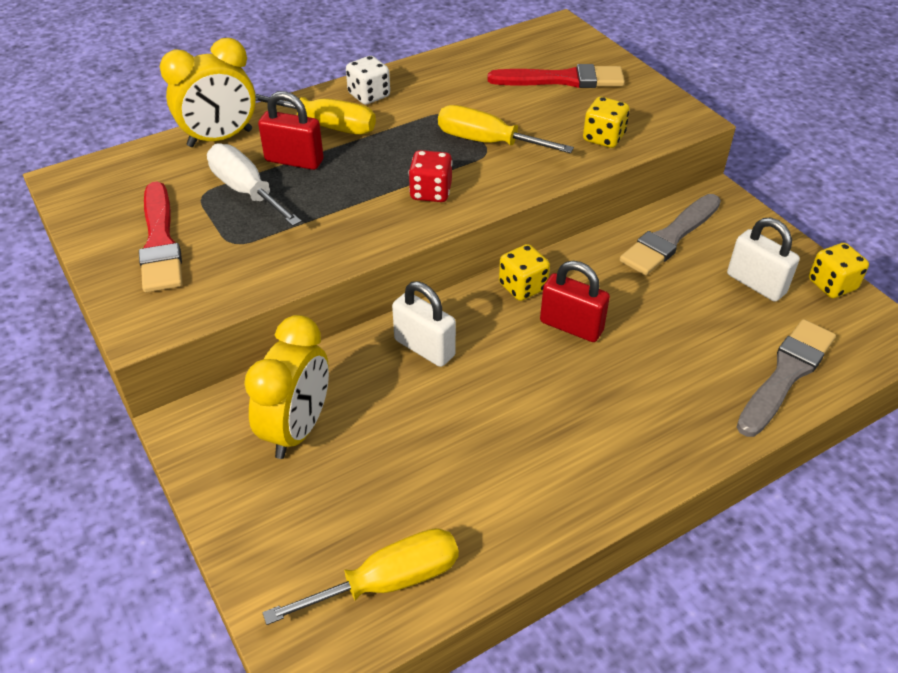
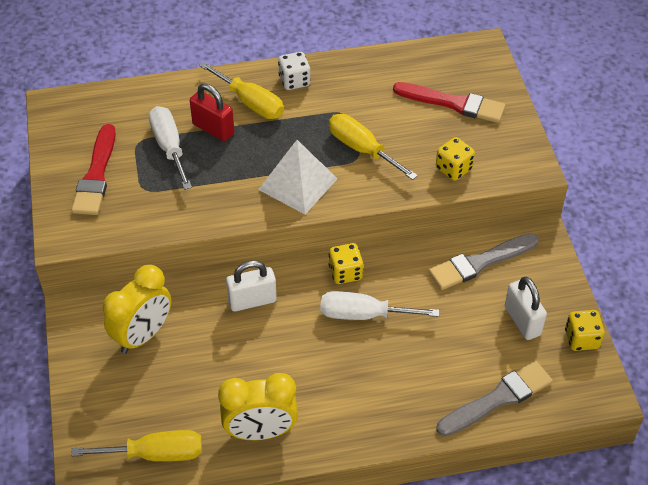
camera: 20 degrees right, 5 degrees up
(220, 138) = (169, 94): yellow clock -> yellow clock (260, 432)
(424, 348) = (252, 301): white padlock -> white padlock turned 75 degrees counterclockwise
(431, 192) = (298, 184): red dice -> white pyramid
(571, 326) = (363, 315): red padlock -> white screwdriver

